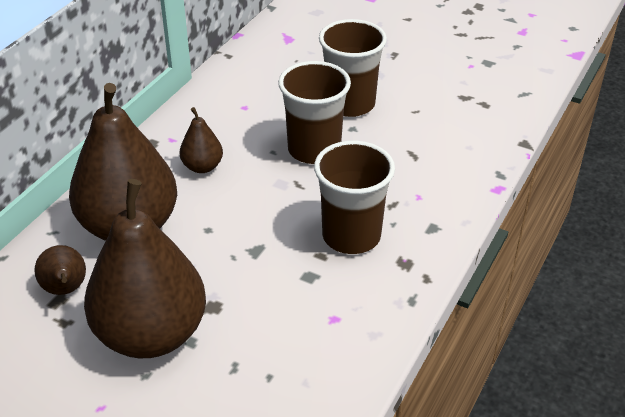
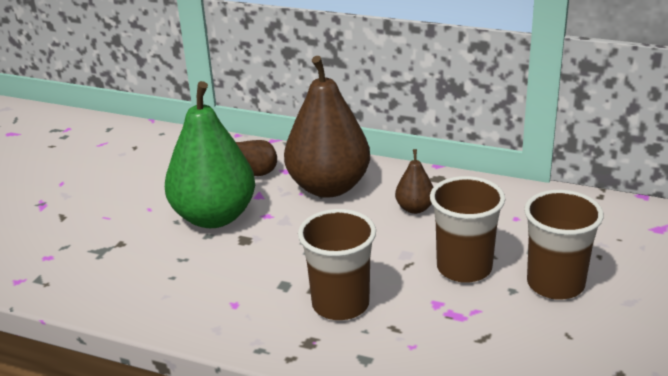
camera: 85 degrees right, 10 degrees down
(151, 334) = (214, 217): brown pear -> green pear

